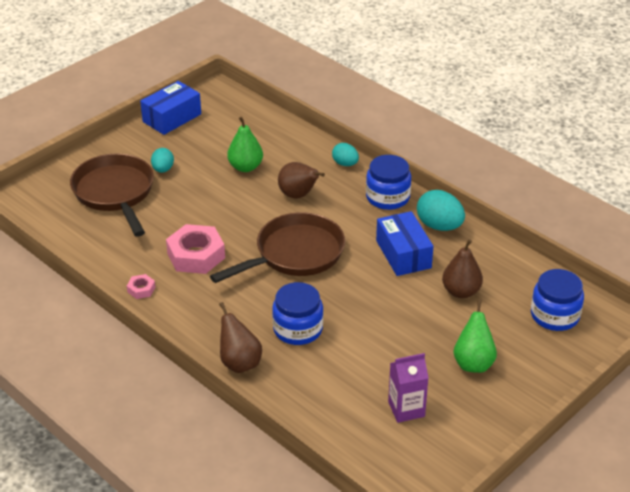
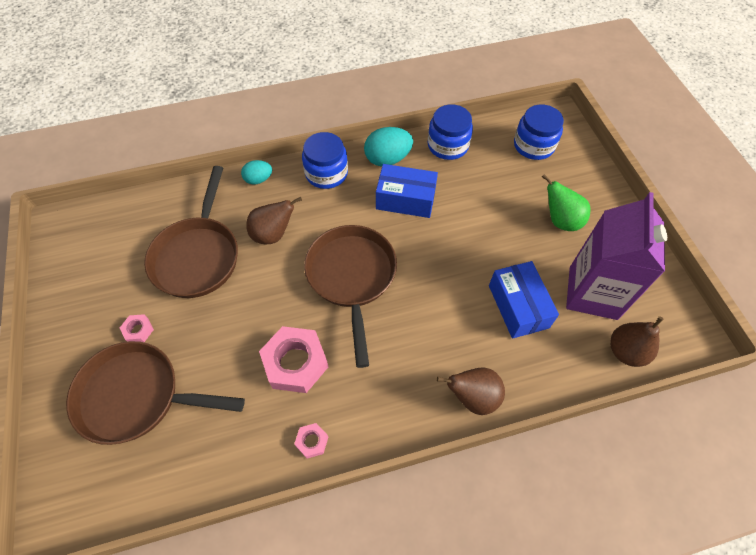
camera: 60 degrees left, 20 degrees up
(163, 169) = (138, 330): turquoise egg -> pink nut
(172, 118) = (63, 282): blue box -> blue box (518, 306)
(245, 167) = (198, 256): green pear -> brown pan
(298, 329) = (453, 325): blue jar -> blue jar (448, 145)
(406, 409) = (592, 293): purple carton -> purple carton, size x1.85
(461, 292) = (474, 186): brown pear -> brown pear (626, 351)

